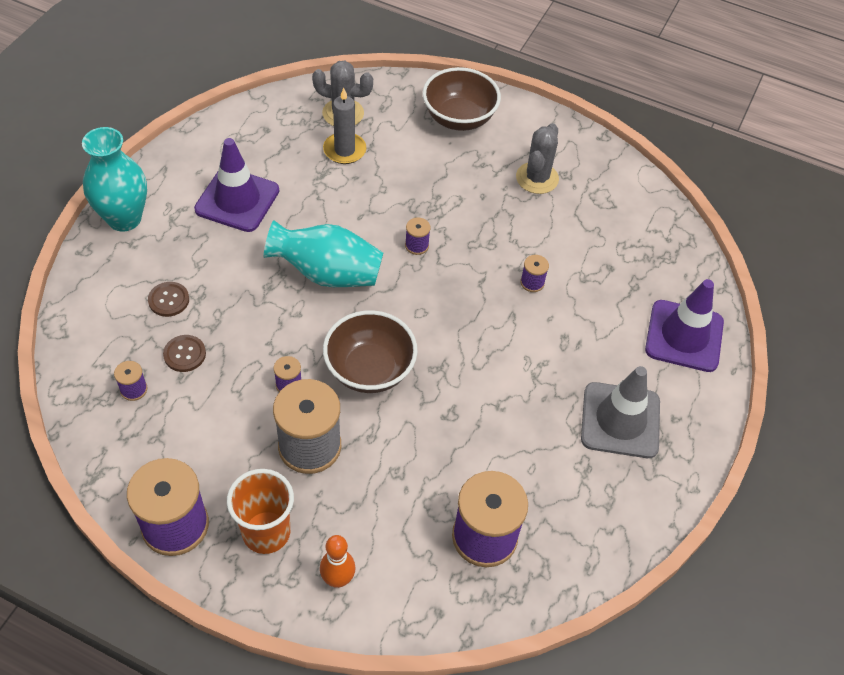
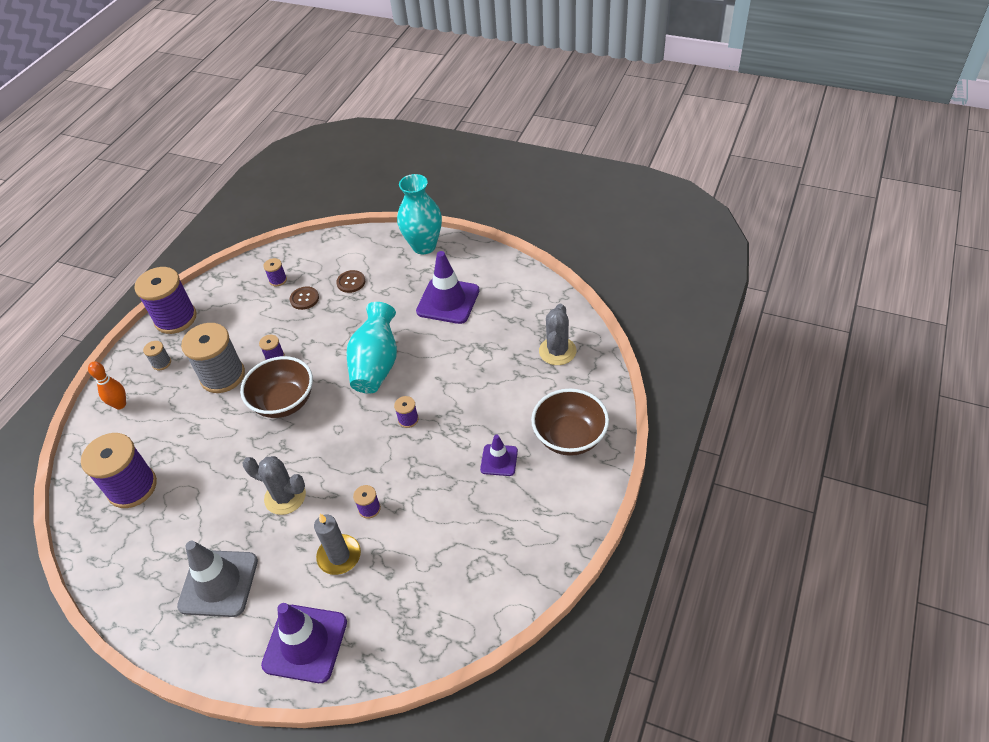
camera: 95 degrees right, 5 degrees down
(266, 532) = (161, 363): orange cup -> grey spool
(344, 150) = (512, 358): grey candle -> grey candle (339, 556)
(481, 173) = (499, 460): none -> purple traffic cone
(537, 178) = (499, 507): grey cactus -> grey cactus (285, 497)

